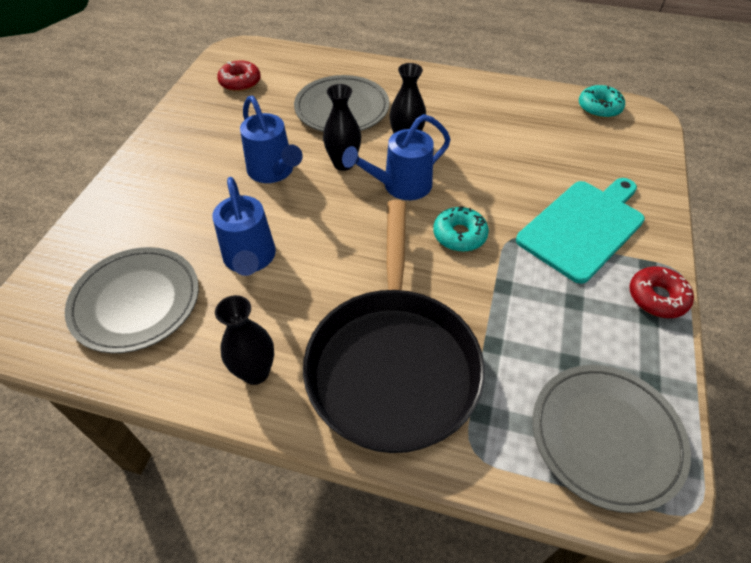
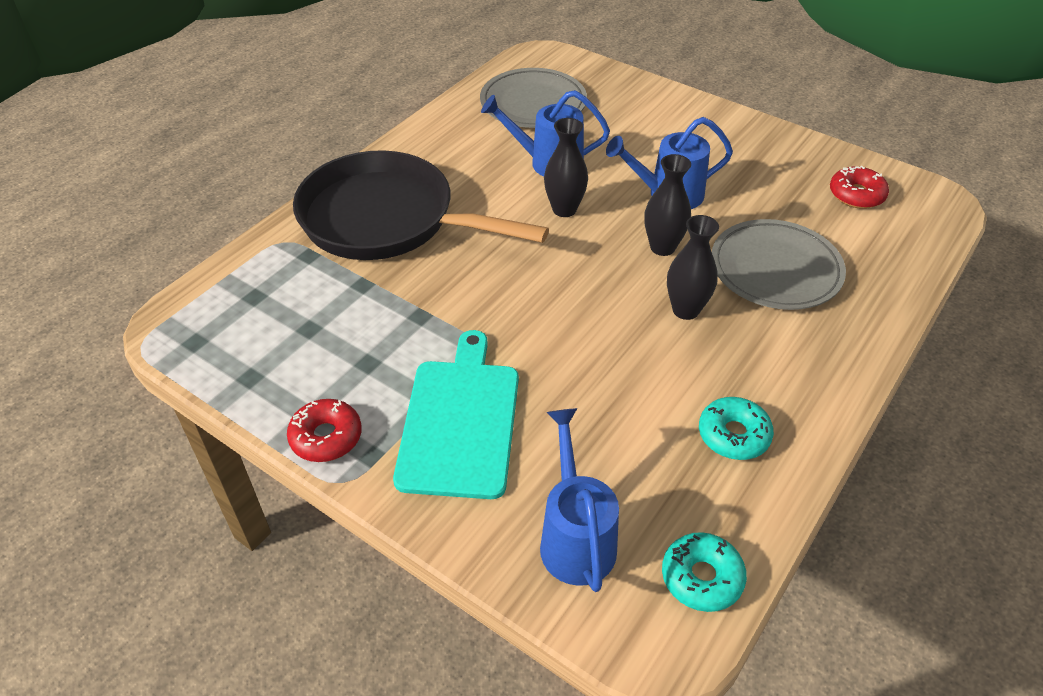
camera: 110 degrees right, 5 degrees down
(255, 372) = (428, 150): black vase -> black vase (564, 209)
(400, 186) = (604, 283): blue watering can -> blue watering can (576, 538)
(459, 235) = (505, 306): turquoise donut -> turquoise donut (733, 435)
(583, 227) = (460, 421): turquoise cutting board -> turquoise cutting board turned 150 degrees counterclockwise
(606, 437) = (231, 320): grey plate -> none

